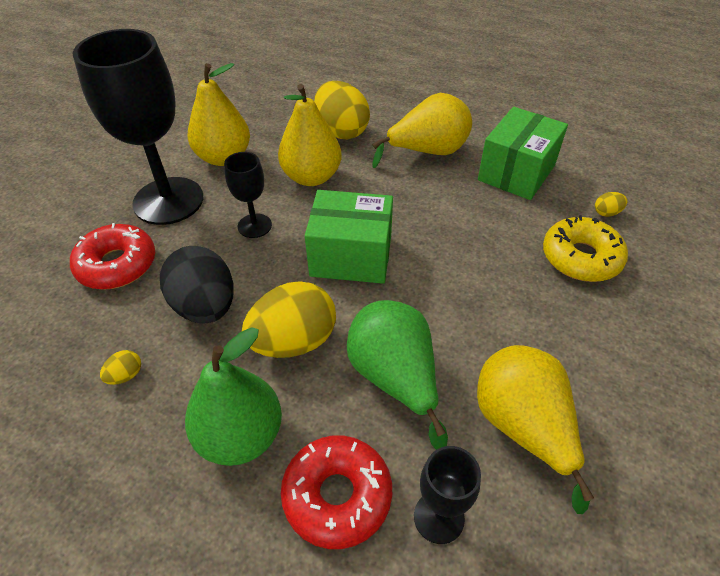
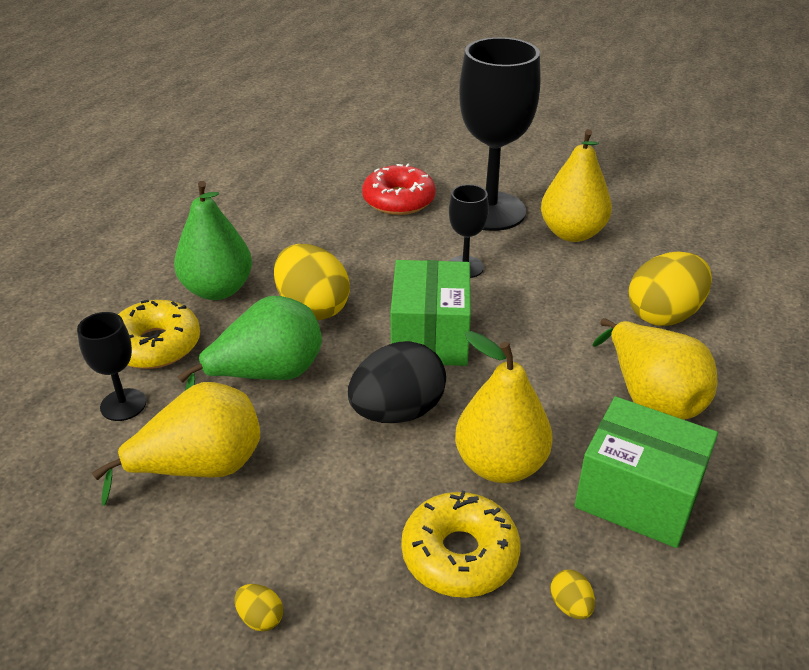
camera: 85 degrees right, 10 degrees down
(126, 375) = (280, 226): yellow egg -> yellow egg (260, 618)
(205, 306) = (353, 253): black egg -> black egg (397, 412)
(311, 177) = (559, 298): yellow pear -> yellow pear (500, 465)
(337, 495) = (155, 345): red donut -> yellow donut

